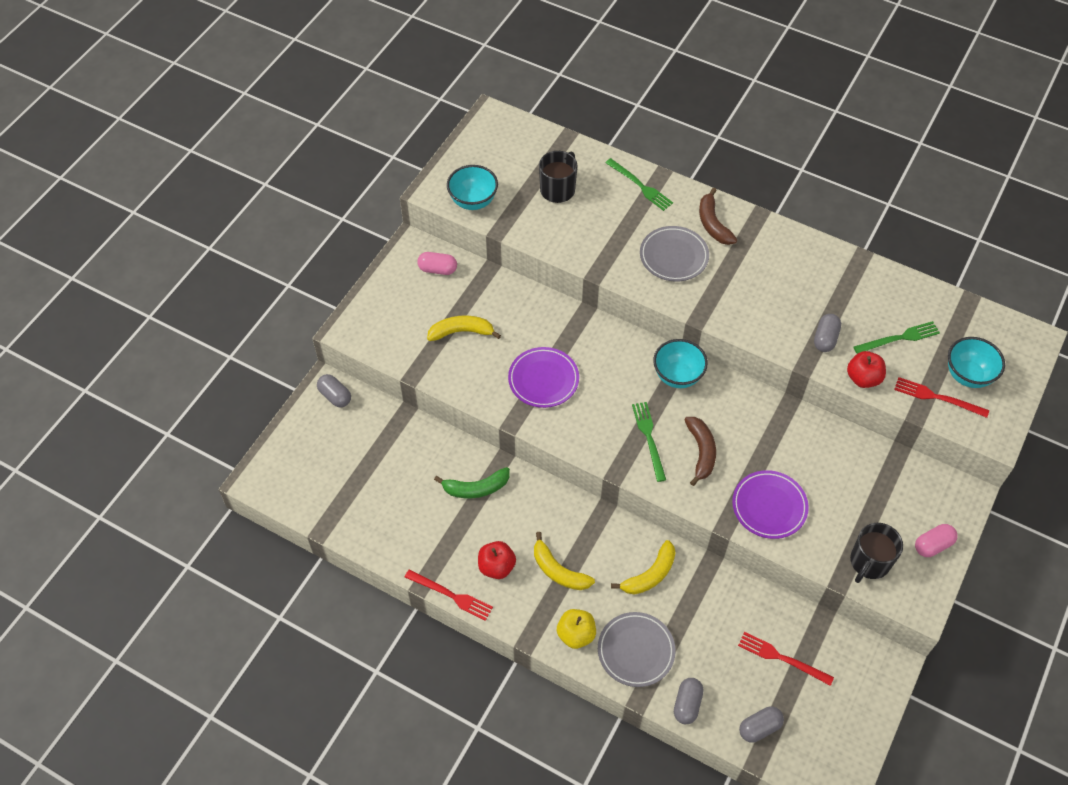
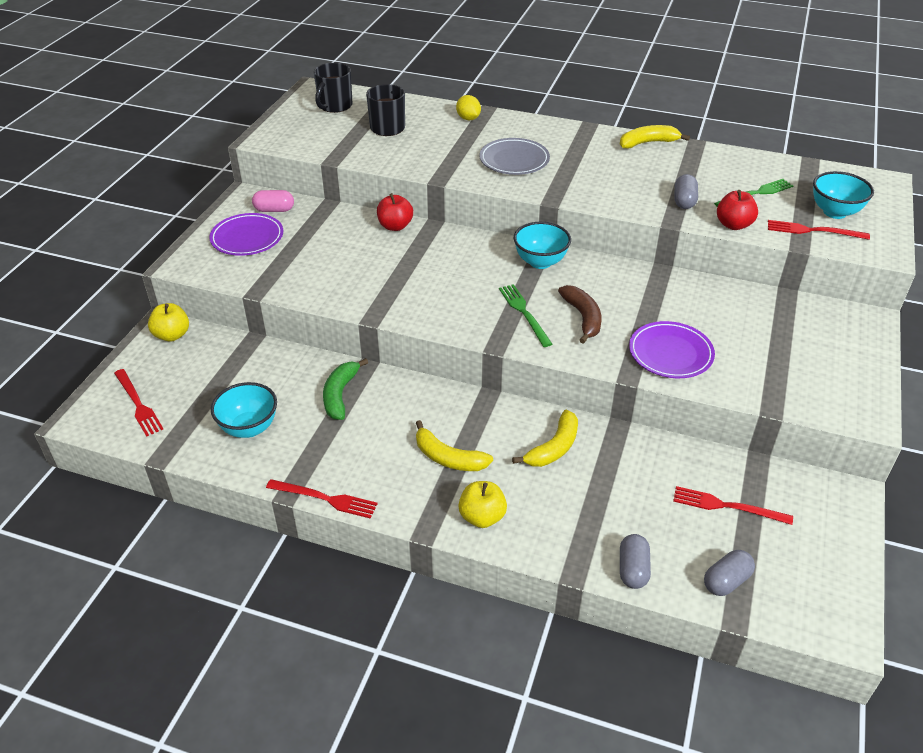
camera: 10 degrees left, 15 degrees down
(303, 471) = (138, 404): none -> red fork
(335, 396) = (172, 335): grey capsule -> yellow apple
(461, 332) = (305, 253): yellow banana -> yellow banana (648, 143)
(473, 201) = (304, 142): turquoise bowl -> turquoise bowl (249, 428)
(476, 488) = (340, 395): green banana -> green banana turned 120 degrees clockwise
(496, 566) = (375, 463): red apple -> red apple (395, 226)
(543, 379) = (400, 279): purple plate -> purple plate (247, 238)
(636, 651) = (557, 523): grey plate -> none
(640, 186) = (468, 118): green fork -> yellow lemon
(713, 224) = (546, 136): brown banana -> none
(869, 562) = (795, 387): black mug -> black mug (335, 106)
(933, 545) = (855, 364): pink capsule -> none

